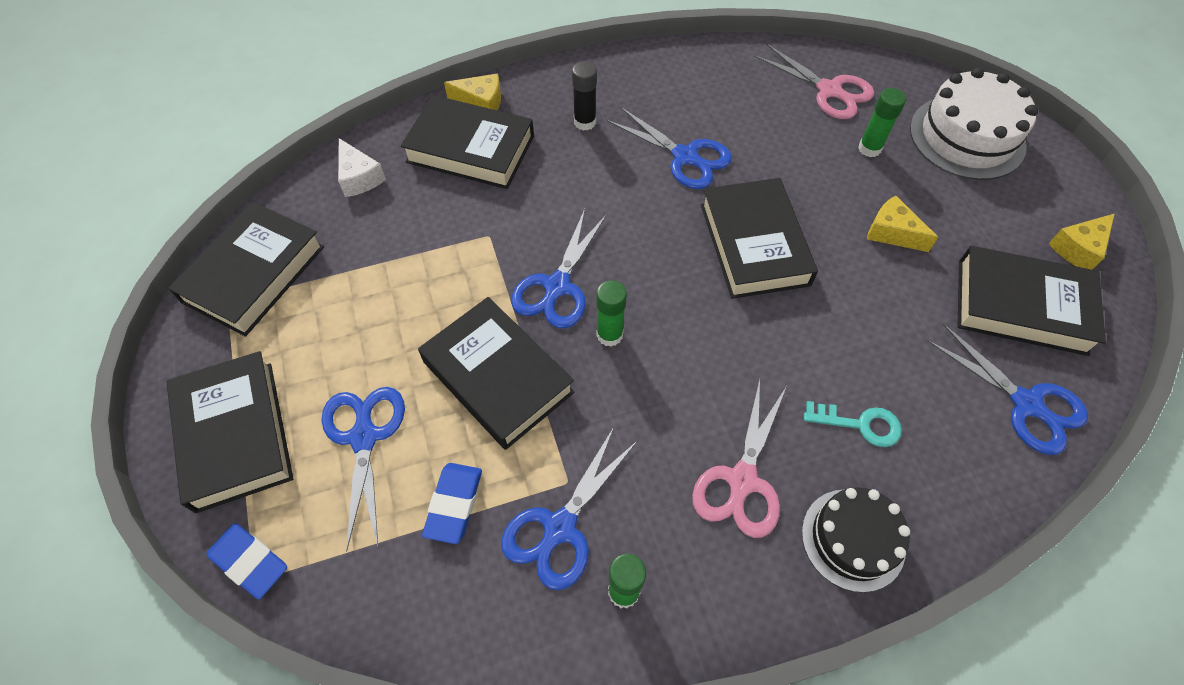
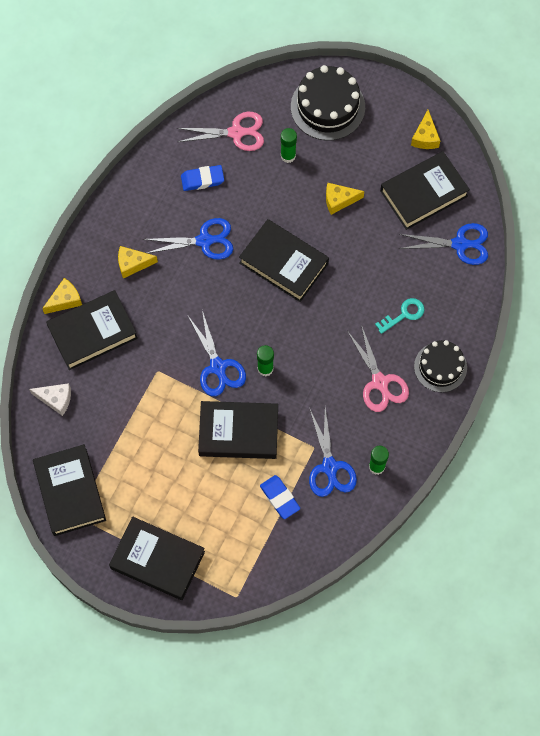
camera: 45 degrees left, 10 degrees up
(250, 562) = (226, 593): blue eraser -> blue eraser (202, 179)
(364, 436) = (212, 509): blue scissors -> none
(585, 122) = (133, 264): black glue stick -> yellow cheese
(967, 137) = (327, 107): white cake -> black cake

